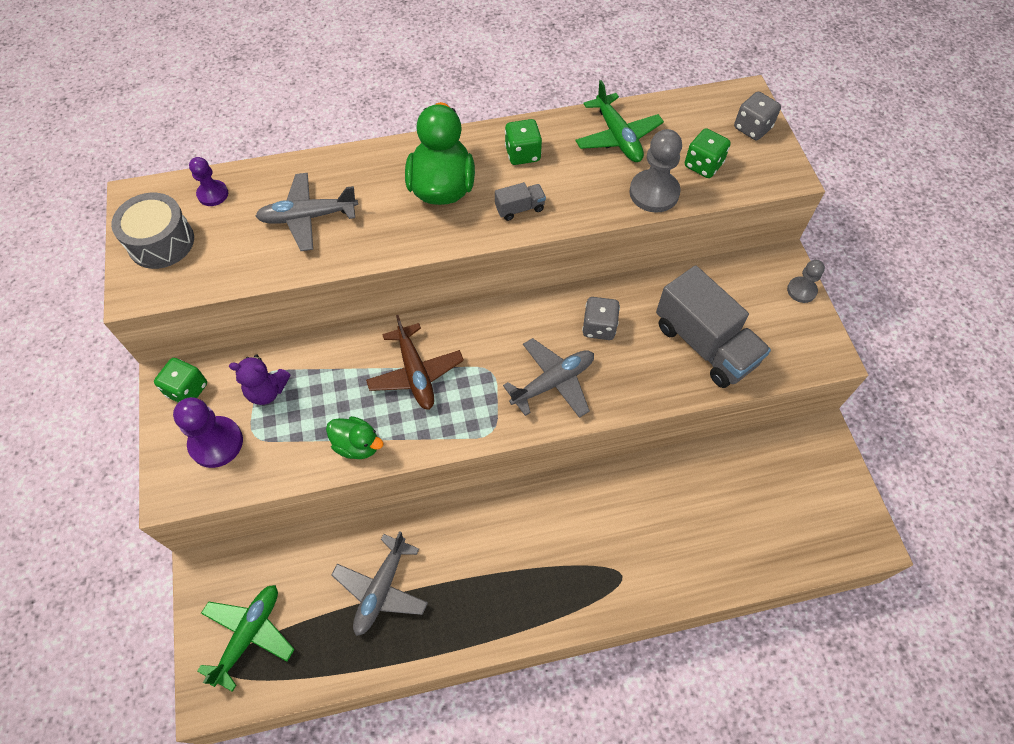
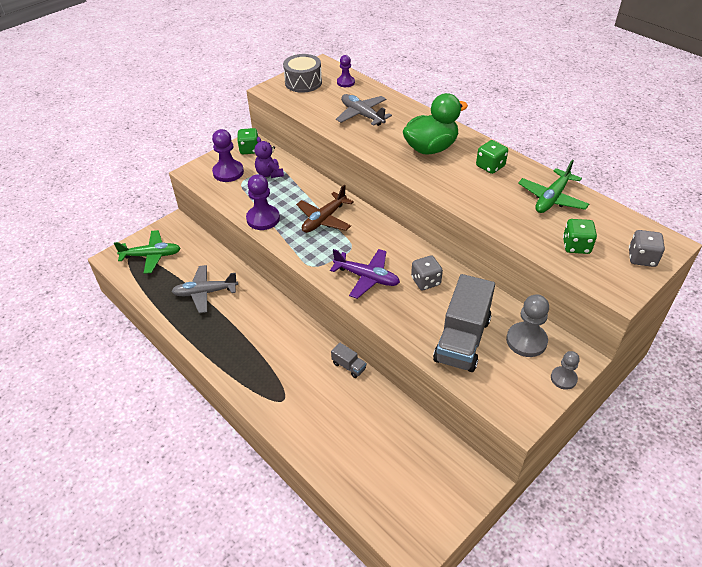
camera: 60 degrees right, 15 degrees down
(357, 445) = (263, 219): green duck -> purple pawn
(520, 208) = (448, 182): grey truck -> grey truck (349, 366)
(553, 382) = (367, 277): grey plane -> purple plane
(654, 193) = (524, 232): grey pawn -> grey pawn (526, 341)

